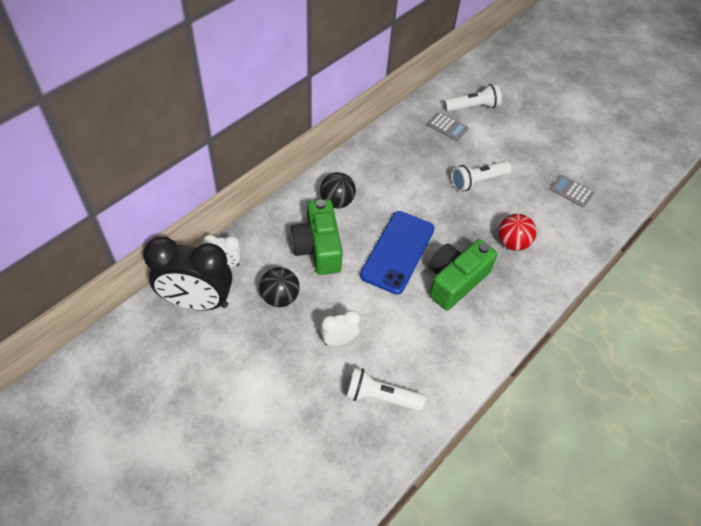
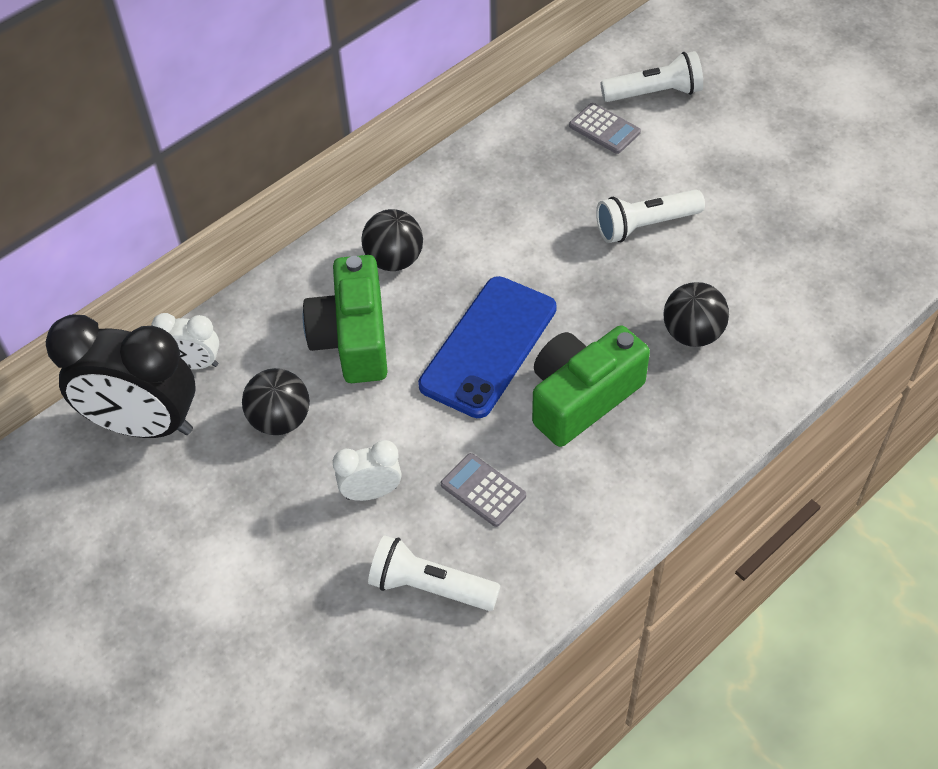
camera: 10 degrees right, 0 degrees up
(512, 243) = (692, 333): red ball -> black ball
(571, 191) = (813, 244): grey calculator -> grey calculator (483, 490)

